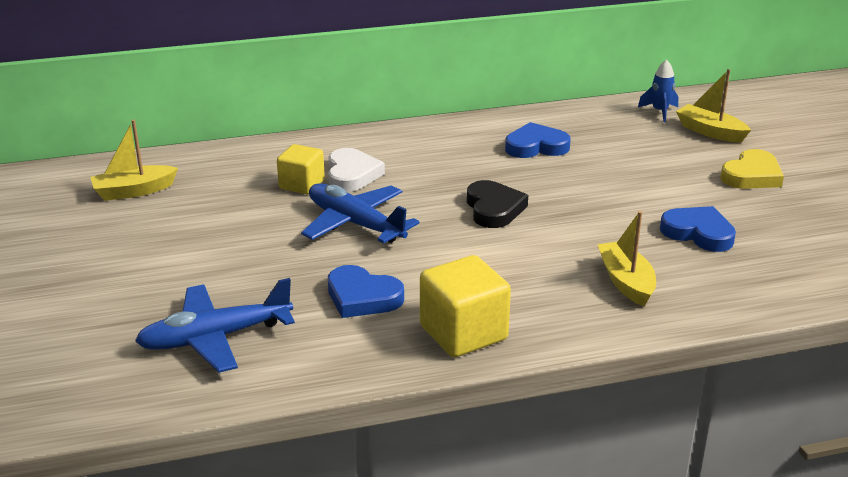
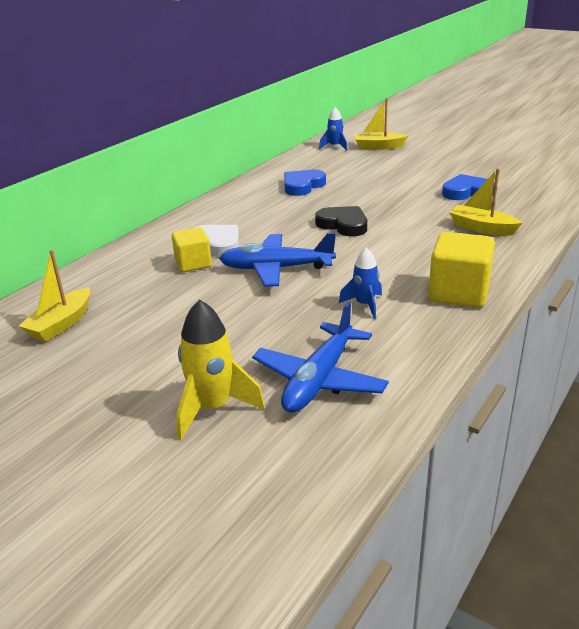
camera: 40 degrees left, 0 degrees up
(116, 314) = (212, 408): none -> yellow rocket
(362, 297) = (364, 305): blue heart -> blue rocket
(752, 175) = (437, 158): yellow heart -> none

